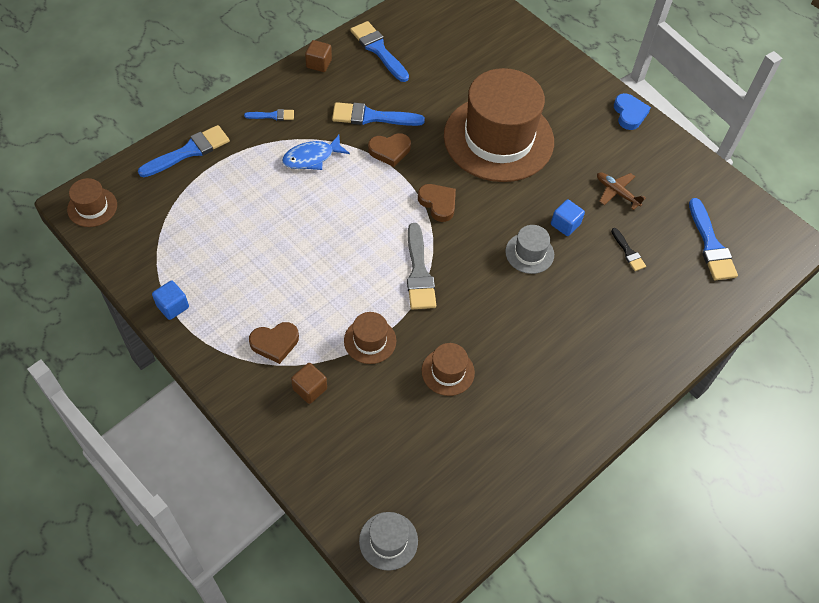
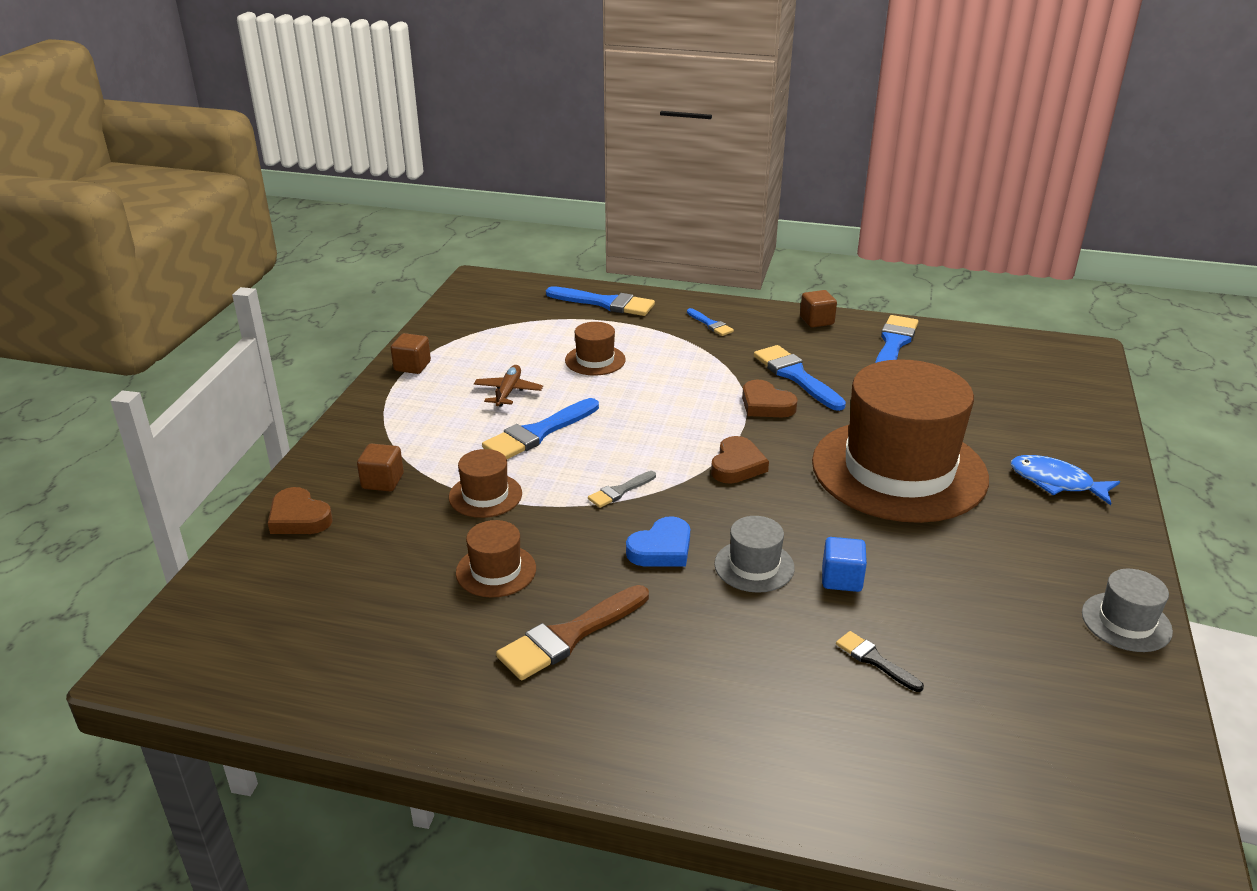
camera: 60 degrees right, 25 degrees down
(92, 207) = (483, 288): brown hat -> brown hat (595, 360)
(172, 306) = (412, 366): blue cube -> brown cube
(275, 343) = (422, 437): brown heart -> brown heart (299, 518)
(312, 158) = (688, 364): blue fish -> blue fish (1056, 482)
(388, 541) = (210, 620): grey hat -> grey hat (1126, 622)
(419, 272) = (620, 491): grey brush -> grey brush, size x0.54
(526, 365) = (570, 635): none -> brown brush
(616, 192) = (964, 606): brown plane -> brown plane (508, 392)
(628, 252) = (875, 660): black brush -> black brush turned 105 degrees clockwise
(629, 114) = (1121, 563): blue heart -> blue heart (661, 549)
(710, 244) = (1012, 753): blue brush -> blue brush (538, 433)

